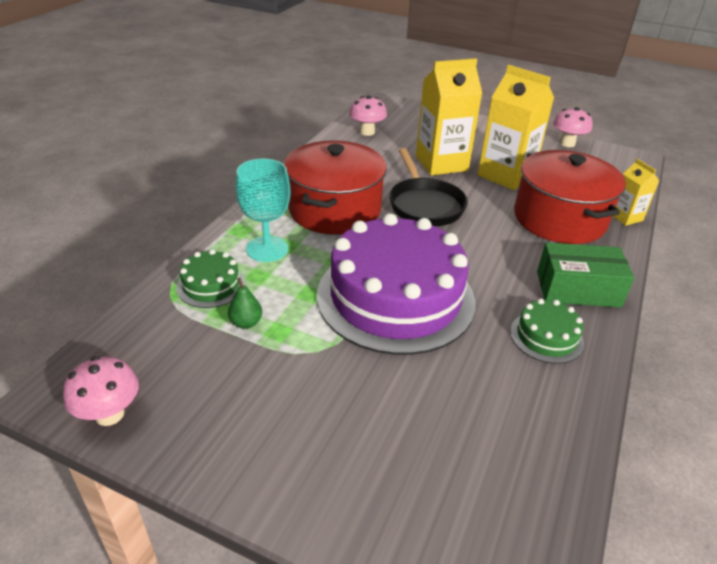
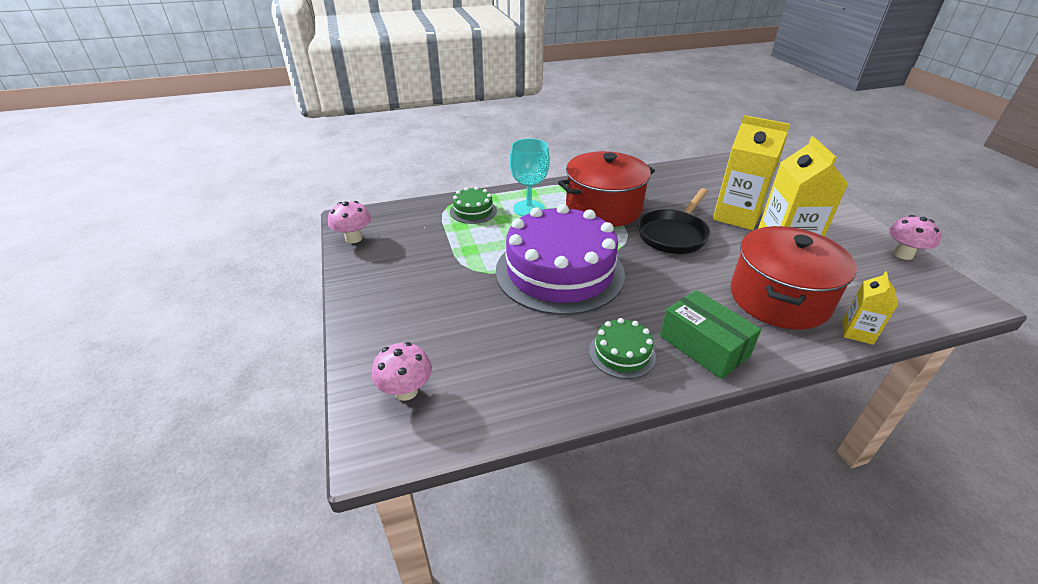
camera: 50 degrees right, 0 degrees up
(246, 323) = (461, 237): green pear -> none
(367, 132) = (709, 173): pink mushroom -> pink mushroom (406, 391)

